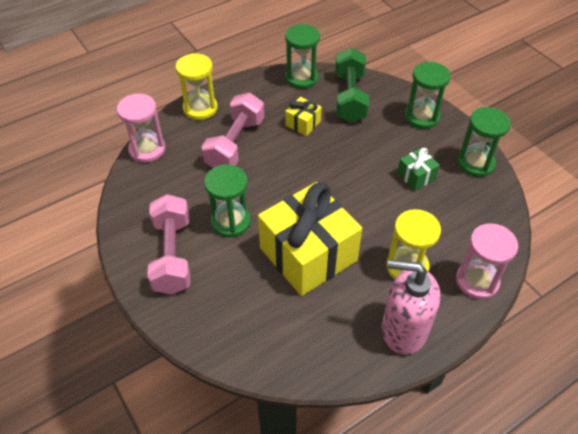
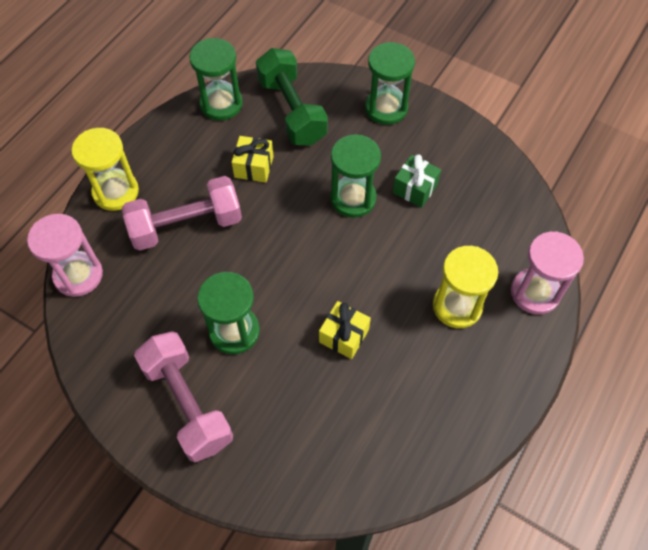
camera: 25 degrees left, 10 degrees up
(235, 144) = (186, 225): pink dumbbell -> pink dumbbell turned 75 degrees clockwise
(308, 254) = (344, 336): yellow gift -> yellow gift, size x0.43
(403, 330) = (487, 383): pink soap dispenser -> none
(475, 163) = (470, 147): green hourglass -> green hourglass (353, 198)

